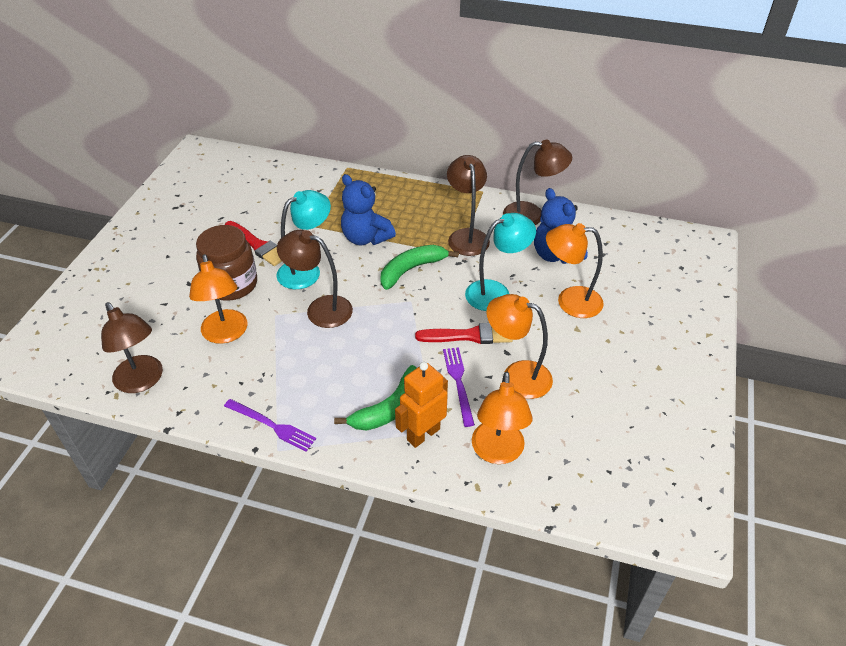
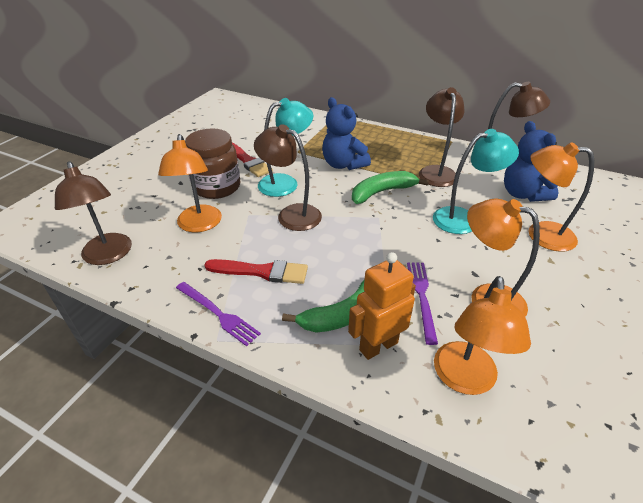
camera: 10 degrees right, 5 degrees down
(469, 335) = (435, 253): red brush -> red brush (261, 271)

